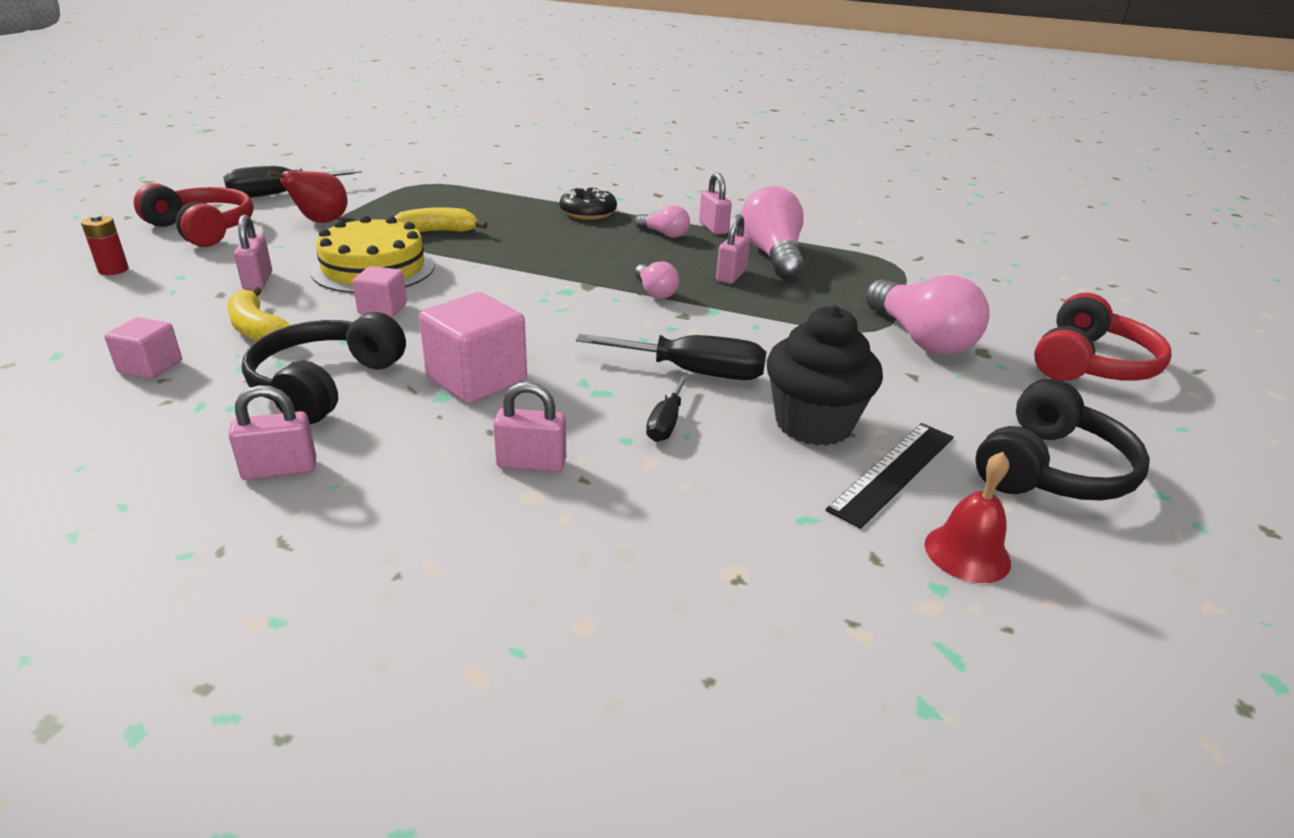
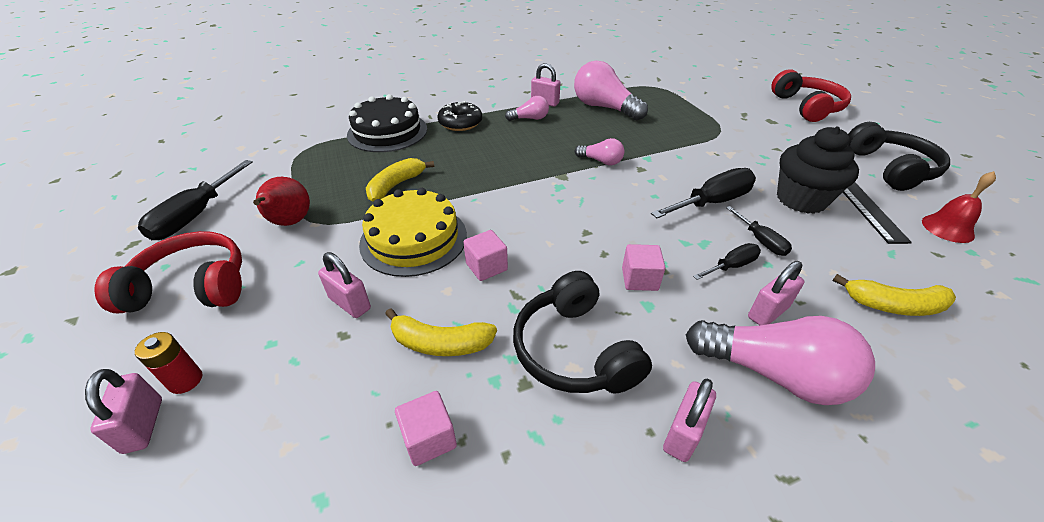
camera: 40 degrees left, 10 degrees up
(477, 379) = (639, 279): pink cube -> pink cube, size x0.57
(511, 195) = (387, 132): none -> black cake
(583, 419) = (731, 266): none -> black screwdriver
(680, 545) = (893, 305): none -> yellow banana
(731, 275) = (611, 130): pink padlock -> pink padlock (143, 425)
(920, 339) = (743, 126): pink light bulb -> pink light bulb (773, 374)

